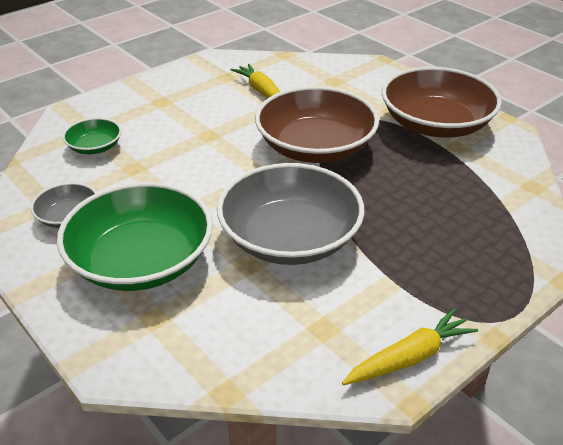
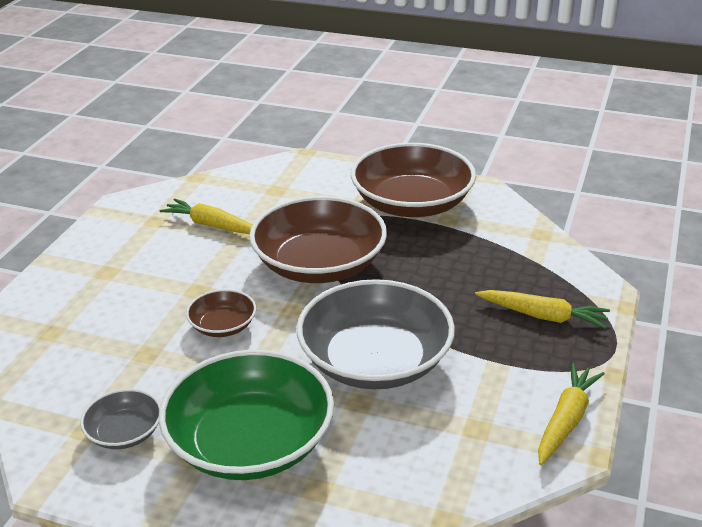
camera: 30 degrees left, 5 degrees down
(95, 147) = (77, 348): green bowl -> none
(202, 167) = (223, 326): none -> brown bowl
(470, 258) = (543, 316): none -> yellow carrot

